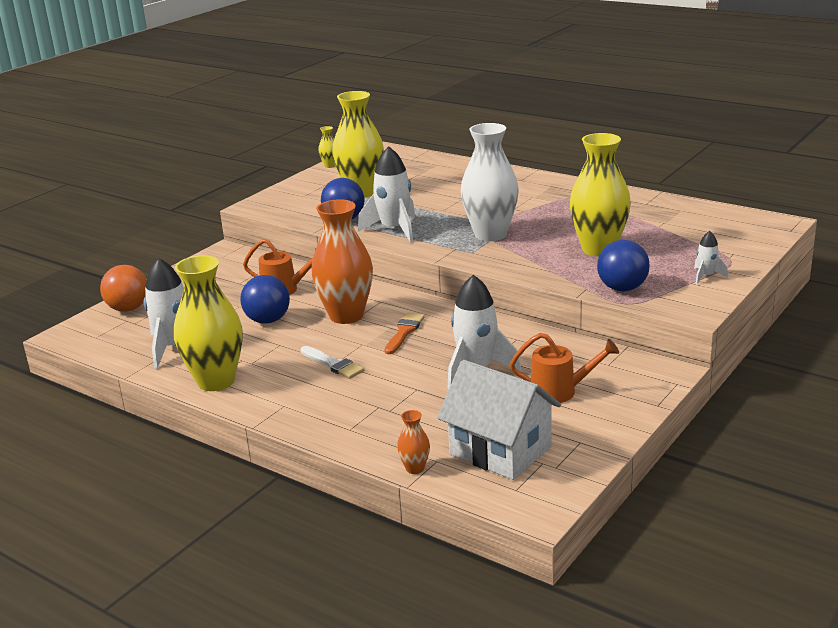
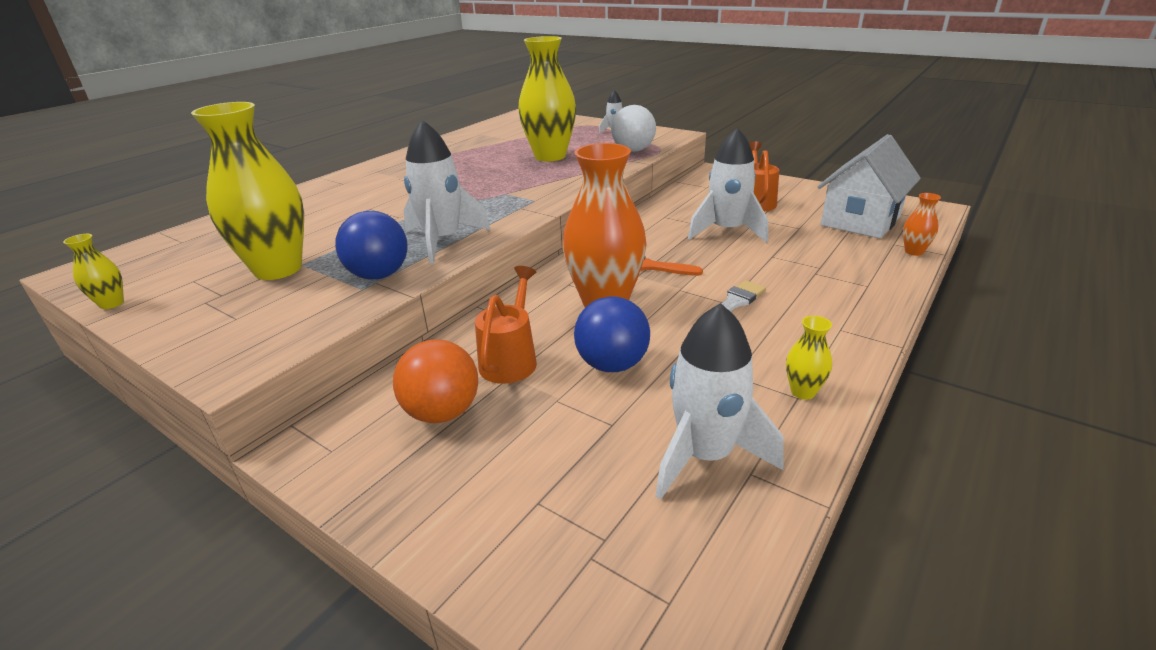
camera: 90 degrees left, 5 degrees up
(128, 309) = (534, 566): orange ball -> orange ball (442, 412)
(216, 381) = (803, 392): yellow vase -> yellow vase, size x0.42
(490, 235) = (492, 193): white vase -> none
(622, 288) = (633, 150): blue ball -> white ball

